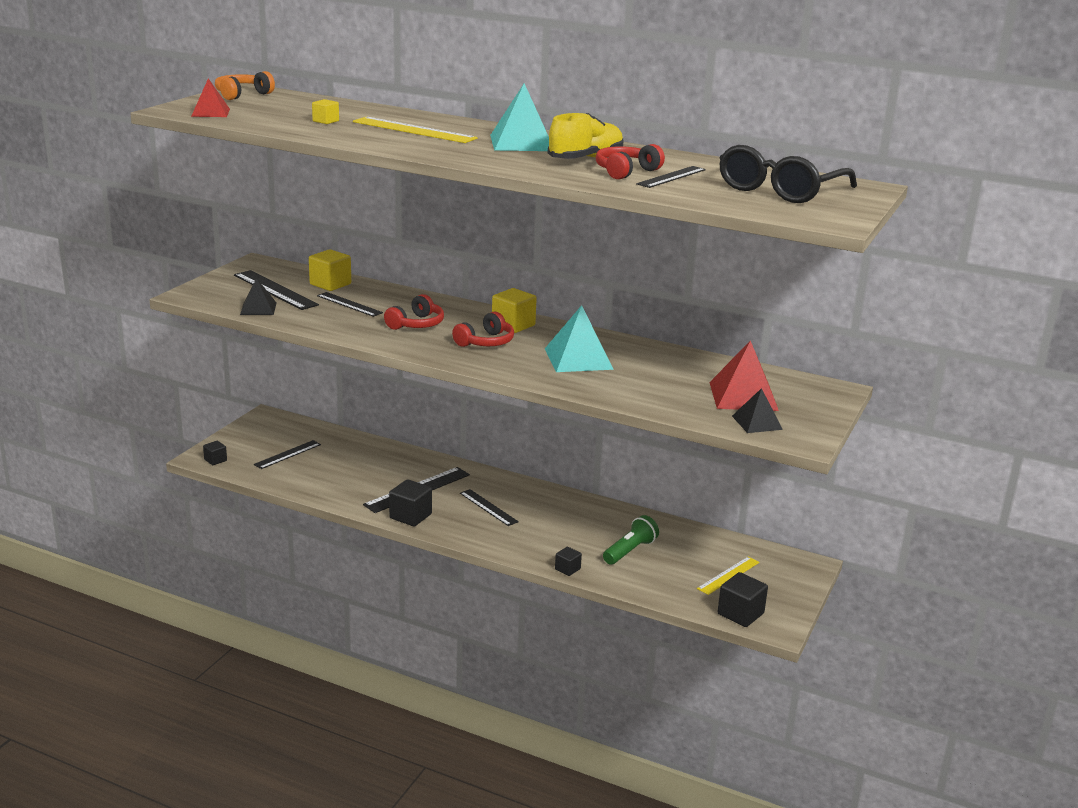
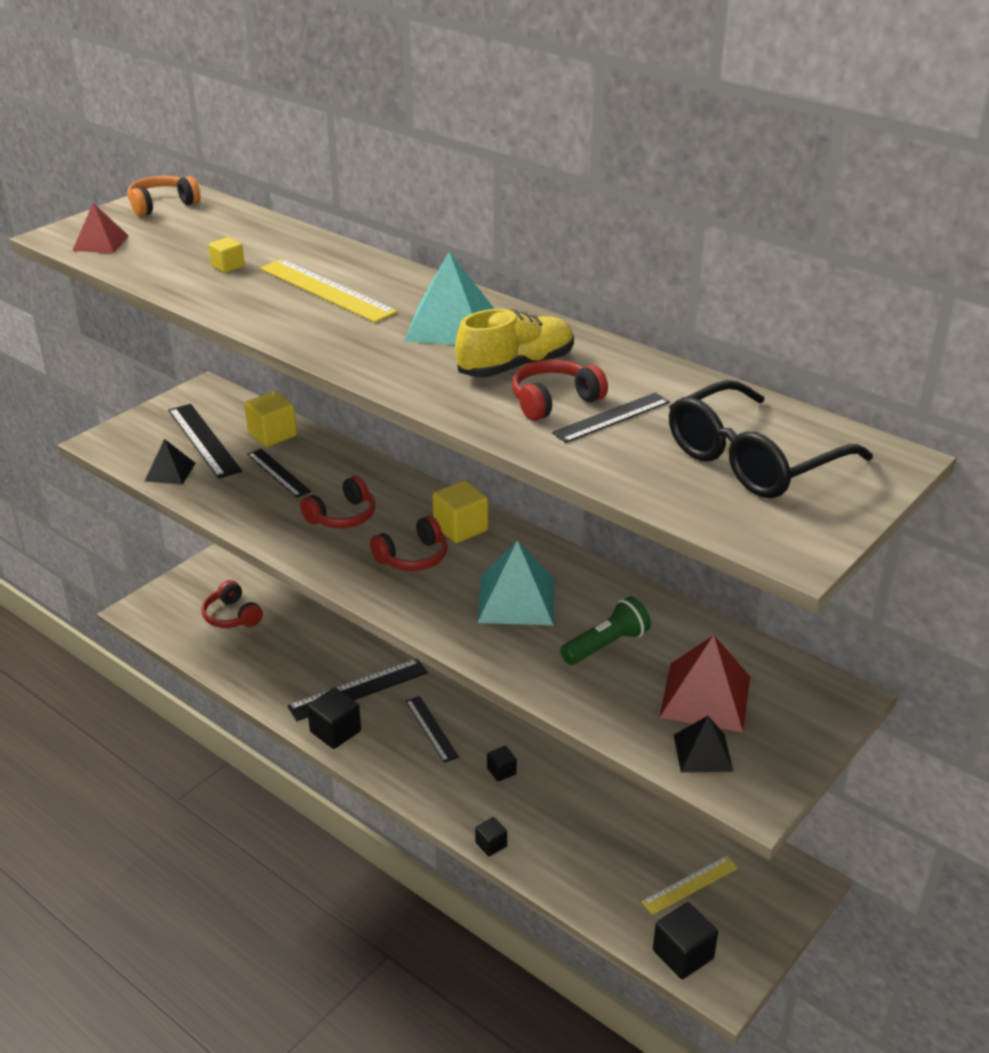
camera: 15 degrees right, 10 degrees up
(215, 460) = (150, 616): black cube -> black cube (501, 771)
(287, 454) = (232, 616): black ruler -> red headphones
(630, 551) = (579, 825): green flashlight -> green flashlight (606, 645)

